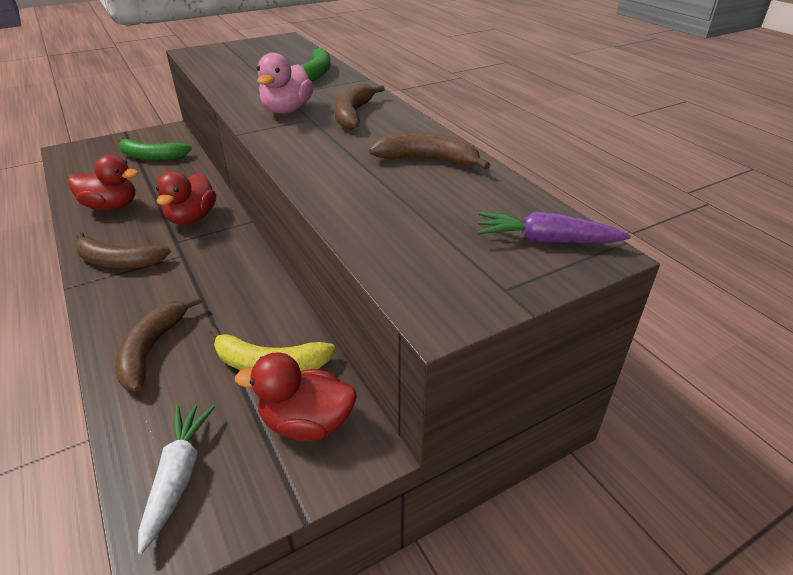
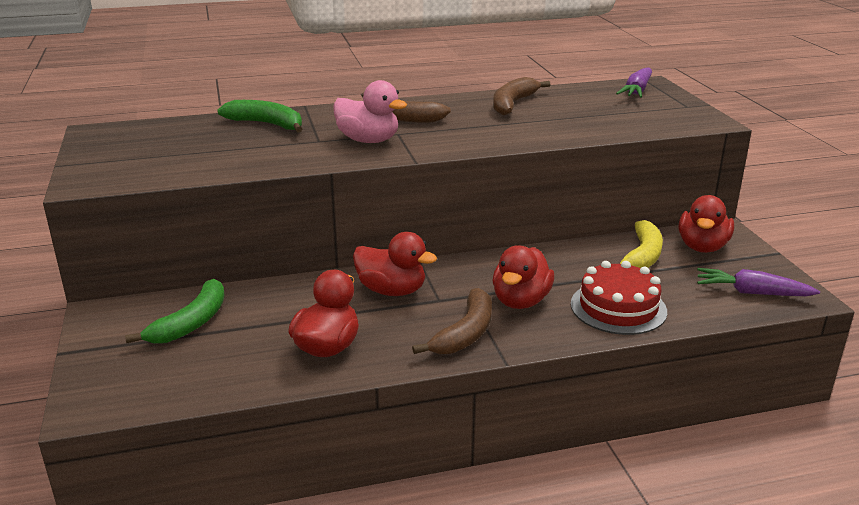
camera: 75 degrees left, 10 degrees down
(151, 350) = (618, 307): brown banana -> red cake
(170, 284) = (521, 301): none -> red duck
(178, 476) = (751, 292): white carrot -> purple carrot

